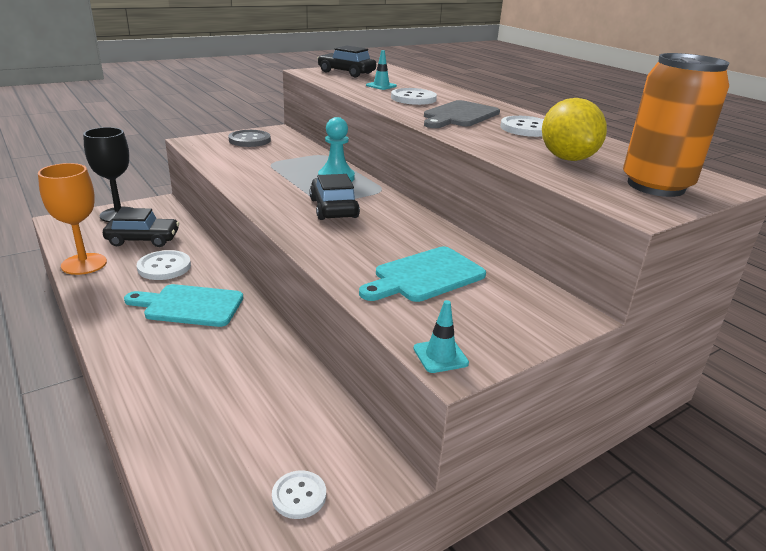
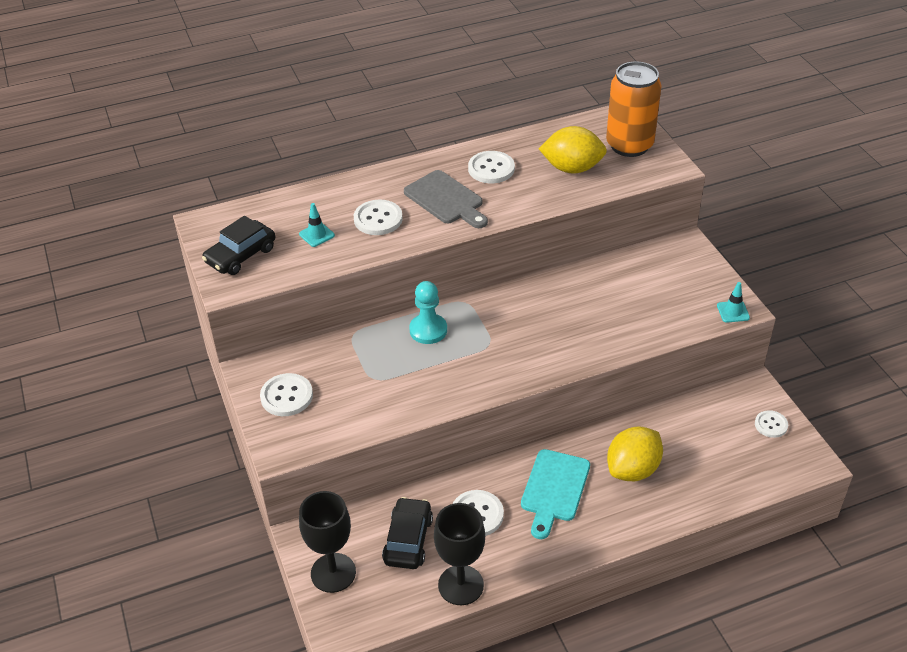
camera: 75 degrees left, 15 degrees up
(84, 264) = (461, 585): orange goblet -> black goblet
(213, 357) = (633, 469): none -> yellow lemon
(249, 140) = (286, 396): grey button -> white button
(333, 208) = (507, 339): black car -> none
(425, 276) = (635, 301): turquoise cutting board -> none

